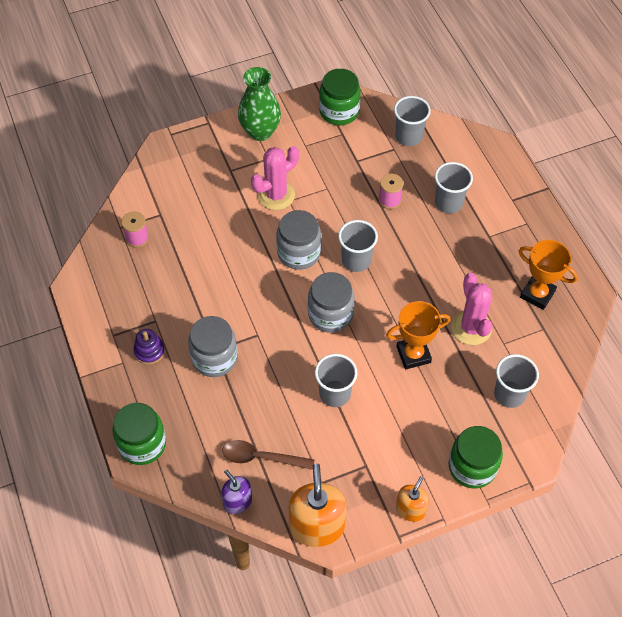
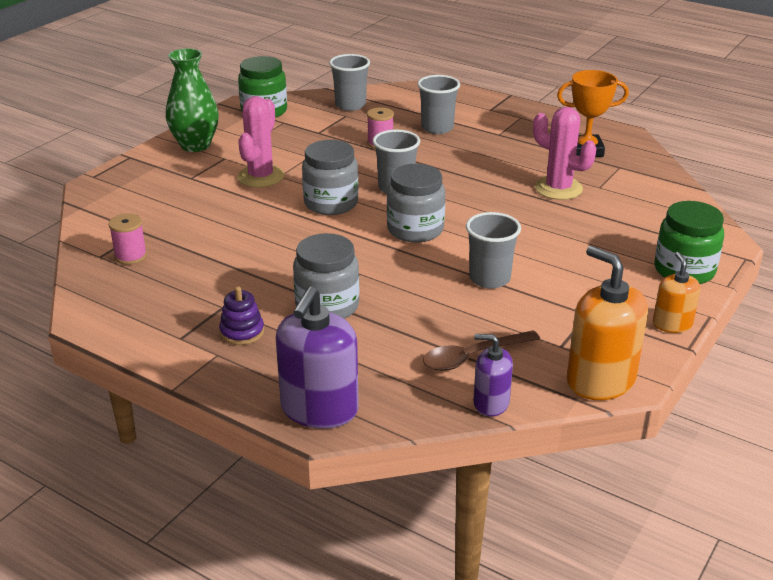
camera: 35 degrees left, 25 degrees down
(142, 444) = (319, 409): green jar -> purple soap dispenser
(413, 354) = (530, 224): orange trophy -> none
(509, 394) = (648, 213): grey cup -> none

